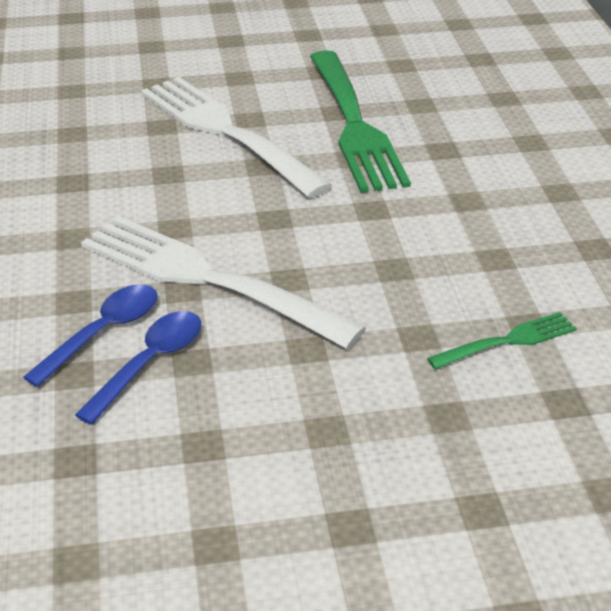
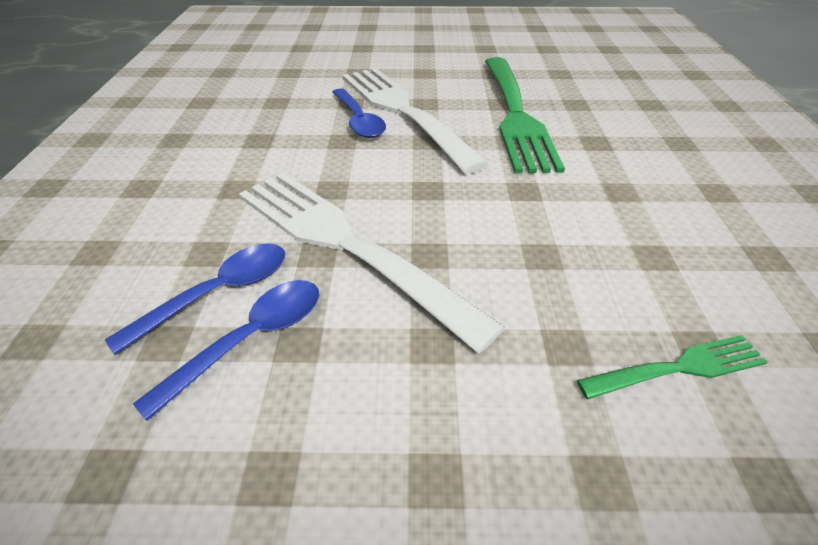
camera: 10 degrees right, 5 degrees up
(179, 148) = (359, 121): none -> blue spoon

